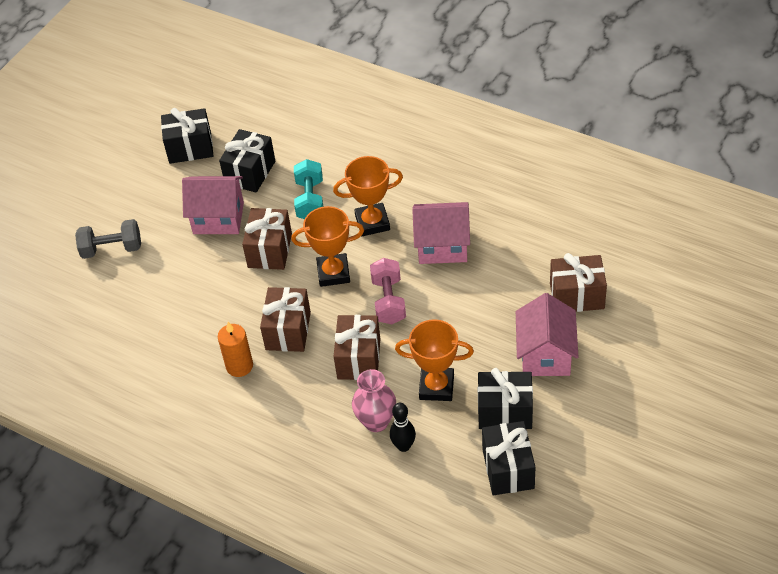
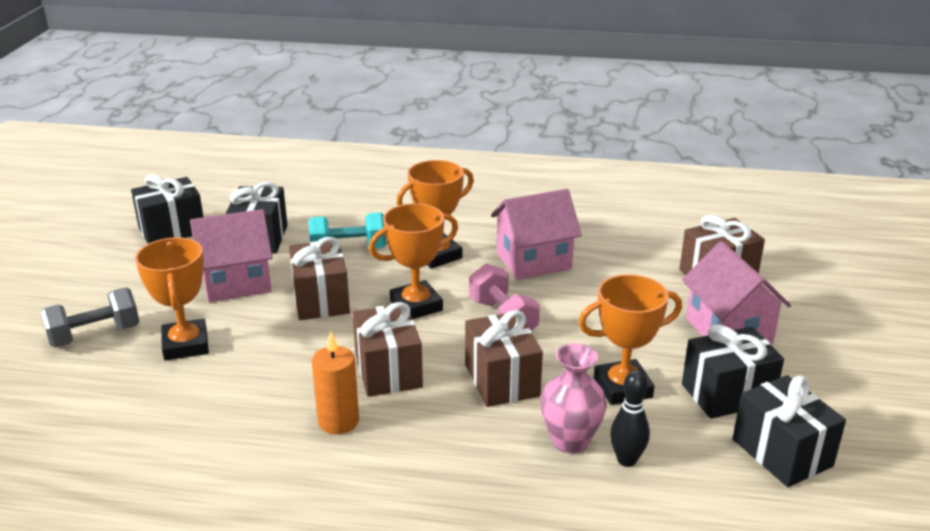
camera: 25 degrees left, 20 degrees down
(166, 273) = (186, 345): none -> orange trophy
(310, 200) = (348, 249): turquoise dumbbell -> turquoise dumbbell turned 75 degrees counterclockwise

